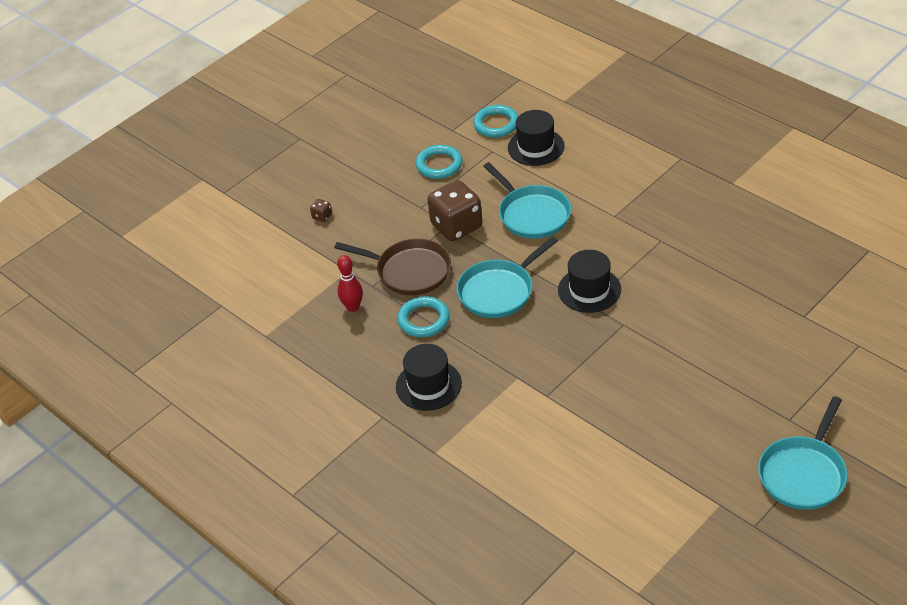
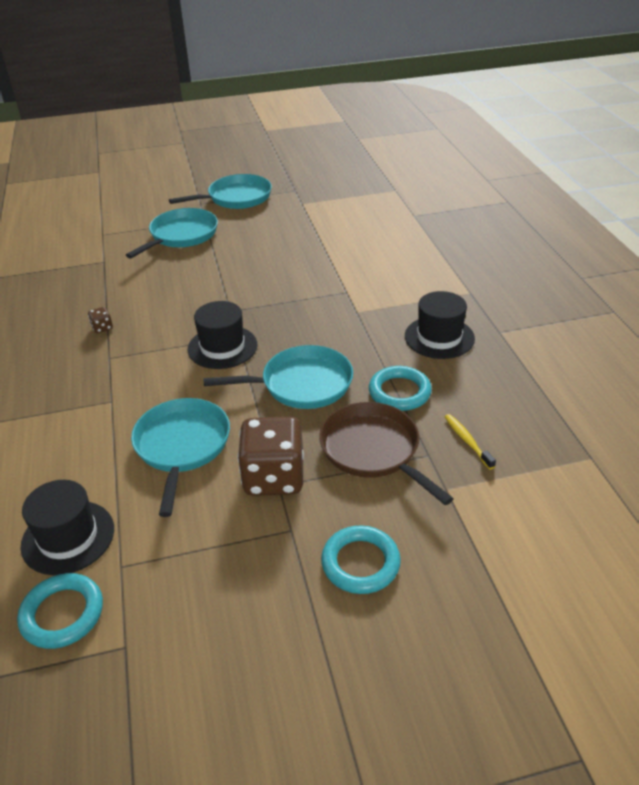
camera: 150 degrees left, 5 degrees down
(322, 216) = (432, 595): brown dice -> brown dice (102, 328)
(353, 307) = (467, 441): red bowling pin -> yellow toothbrush
(439, 165) = (206, 587): turquoise ring -> turquoise ring (360, 563)
(781, 385) = (181, 235): none -> turquoise pan

